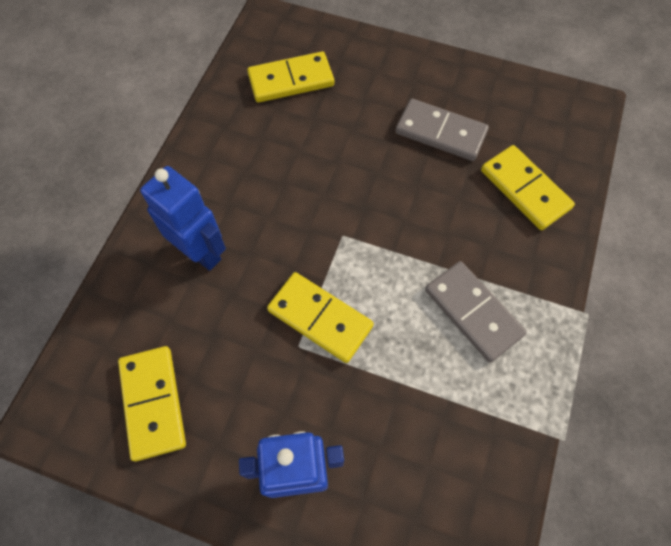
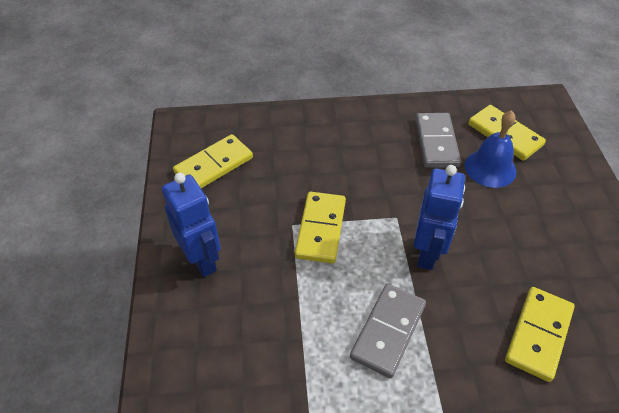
camera: 65 degrees right, 15 degrees down
(201, 252) = (329, 144): blue robot -> blue robot (427, 253)
(326, 118) = (490, 168): none -> blue bell
(440, 132) = (542, 248): grey domino -> grey domino (436, 142)

